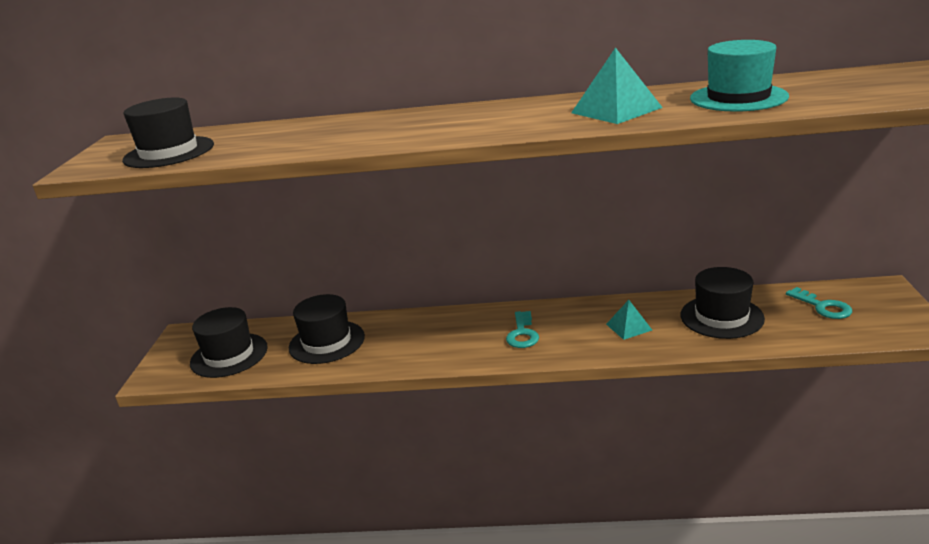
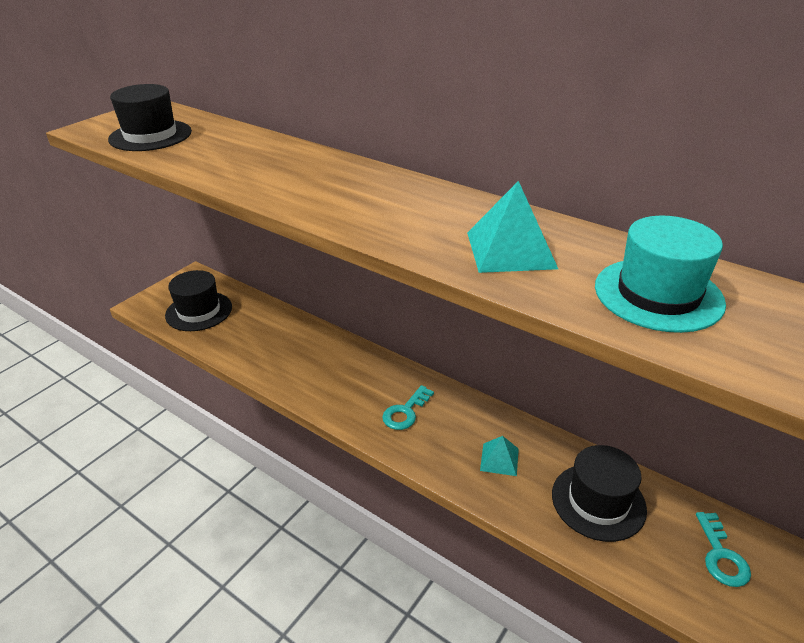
camera: 30 degrees right, 10 degrees up
(327, 342) = (266, 335): black hat -> none

